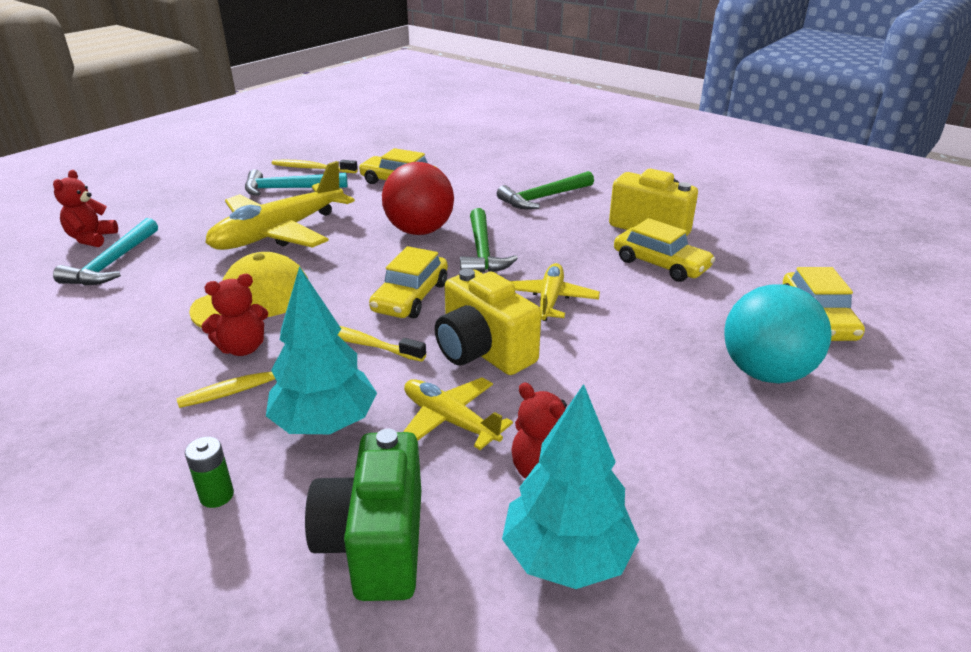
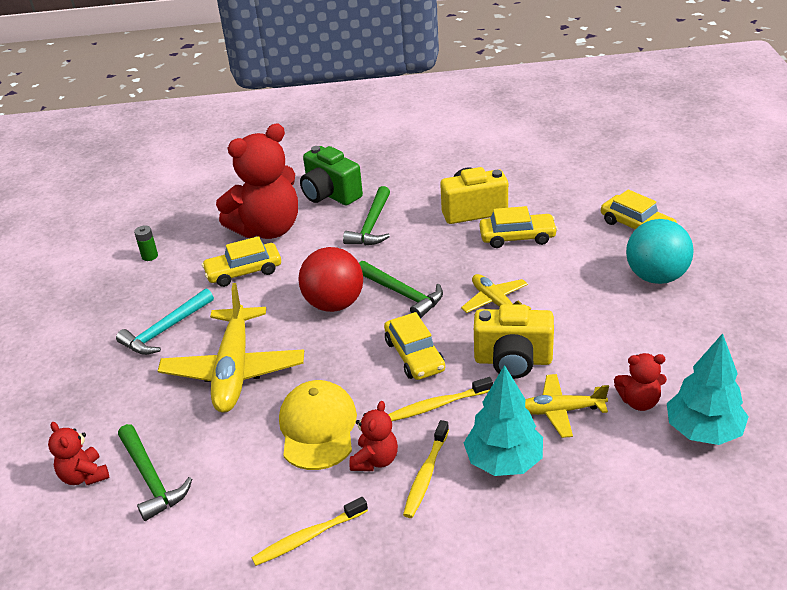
camera: 40 degrees left, 5 degrees up
(112, 263) = (151, 479): turquoise hammer -> green hammer
(216, 495) = (519, 537): green battery -> green battery (150, 256)
(312, 168) = (146, 300): yellow toothbrush -> yellow toothbrush (308, 537)
(375, 543) = (625, 492): green camera -> green camera (330, 194)
(463, 166) = (268, 229): none -> red teddy bear

